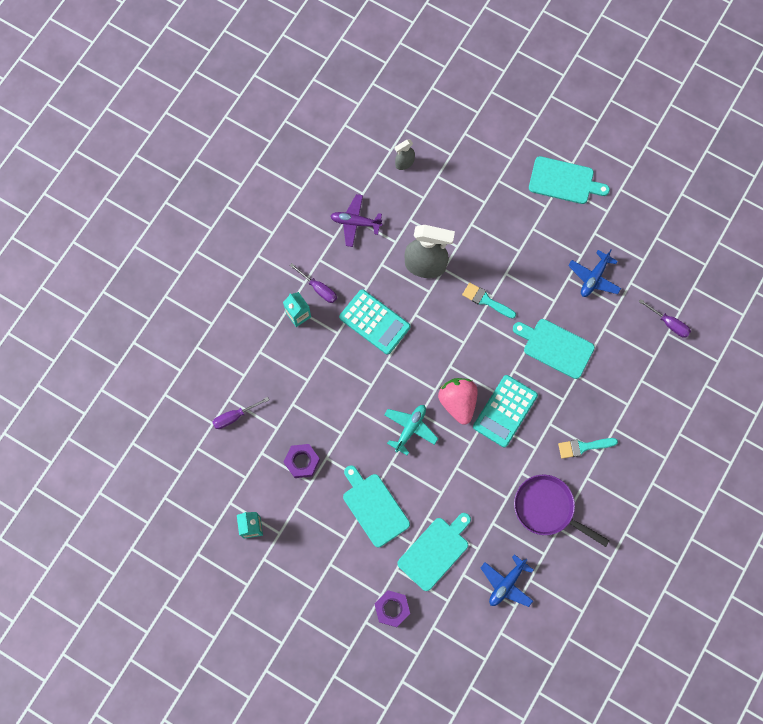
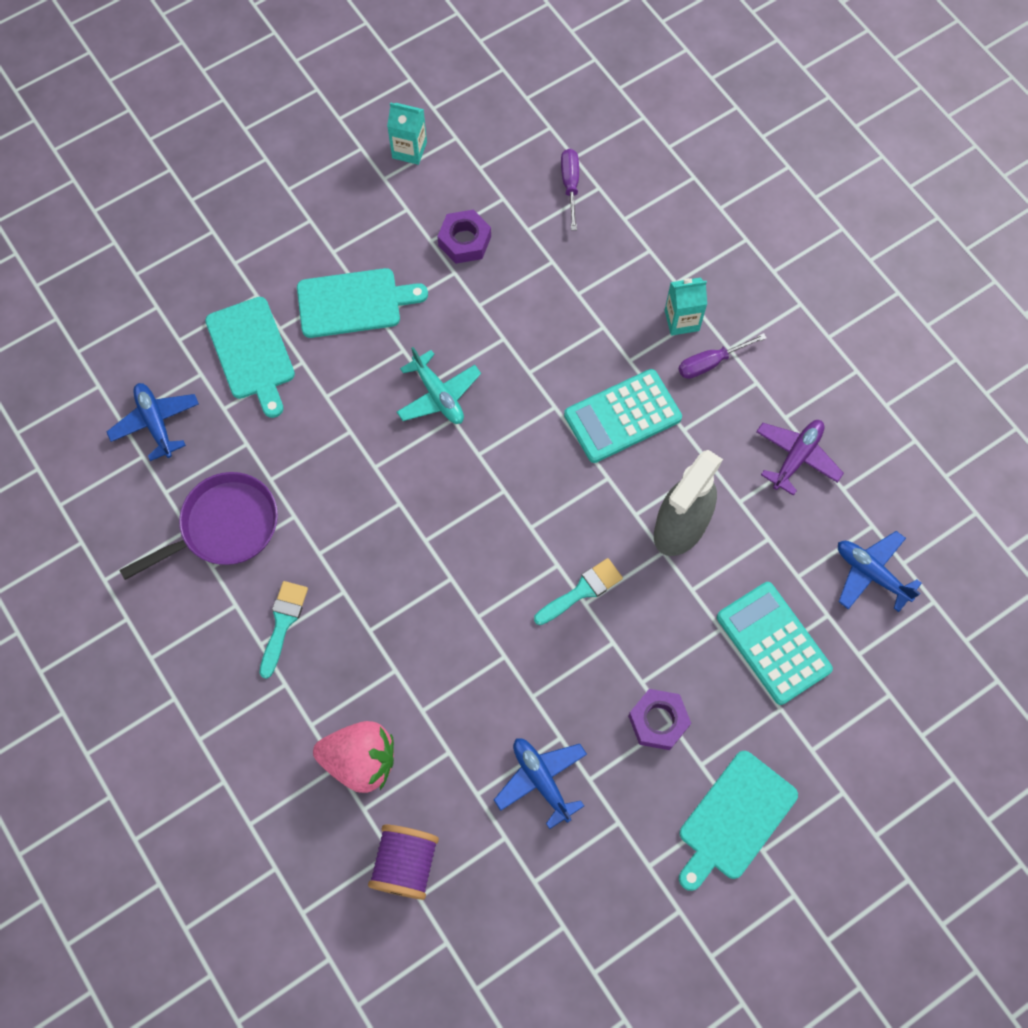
camera: 115 degrees right, 5 degrees down
(392, 609) = (209, 268): purple nut -> purple nut (658, 721)
(404, 163) = (871, 573): grey spray bottle -> blue plane
(458, 402) = (443, 476): pink strawberry -> pink strawberry (360, 760)
(505, 411) = (396, 536): turquoise calculator -> turquoise calculator (773, 643)
(555, 347) = (456, 659): turquoise cutting board -> none
(668, 323) = (405, 864): purple screwdriver -> purple spool

